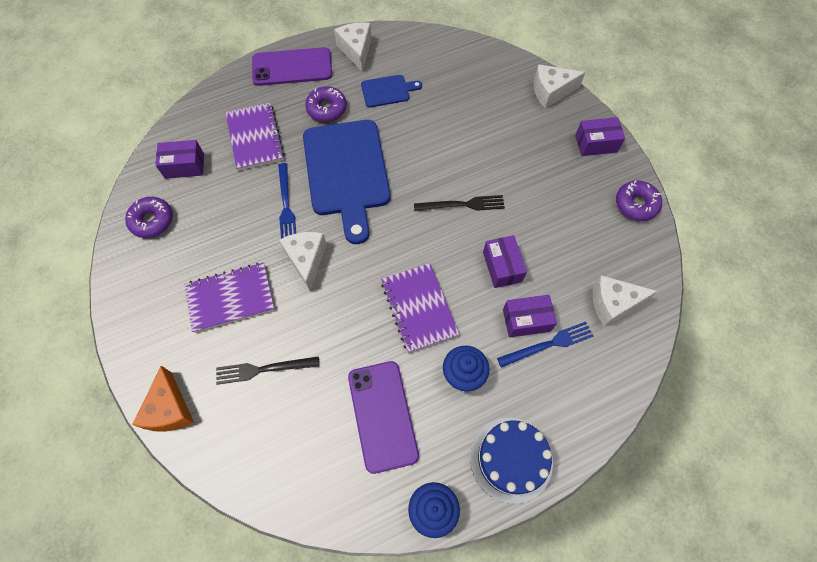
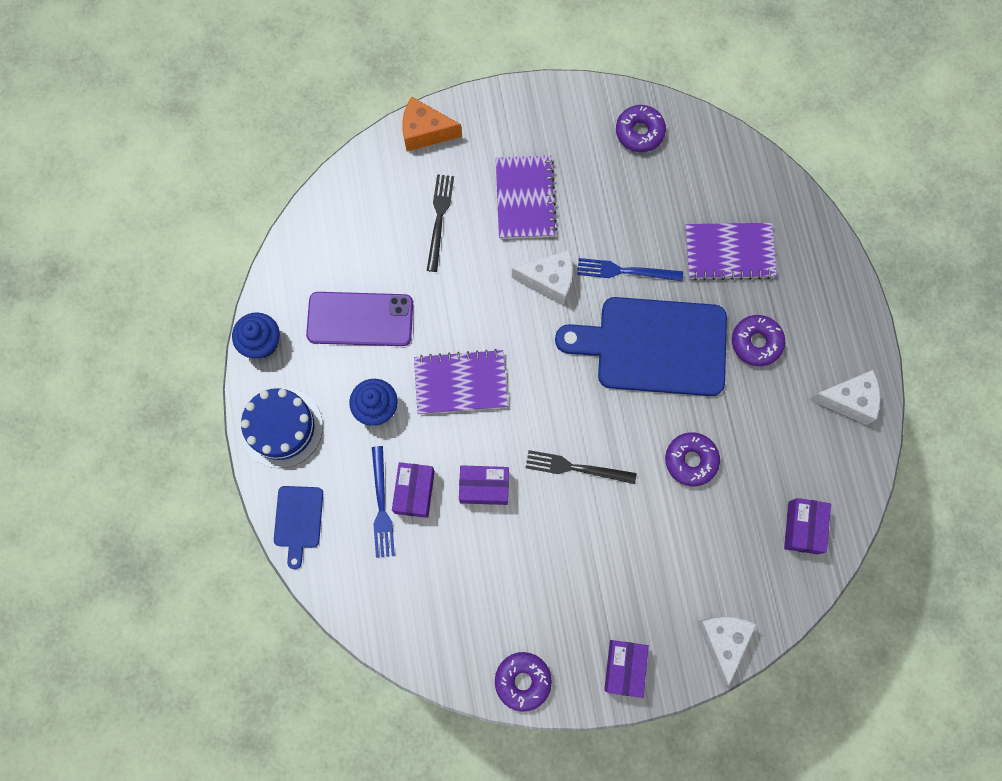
camera: 105 degrees right, 10 degrees up
(184, 166) = (705, 171): purple box -> purple box (802, 527)
(292, 67) = (834, 313): purple phone -> none
(388, 91) = (769, 424): blue cutting board -> blue cutting board (298, 520)
(431, 132) = (691, 460): none -> purple donut
(462, 205) = (576, 468): black fork -> black fork turned 90 degrees clockwise
(613, 304) = (405, 596): white cheese -> none

